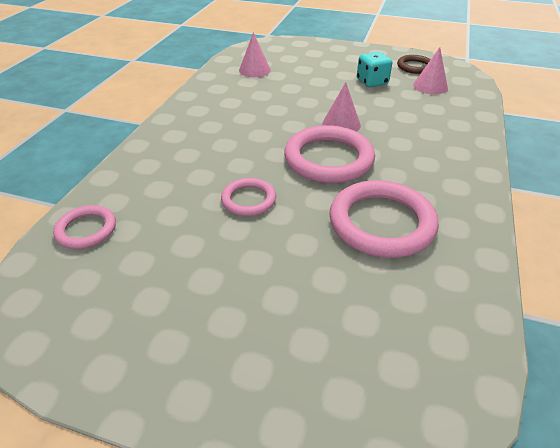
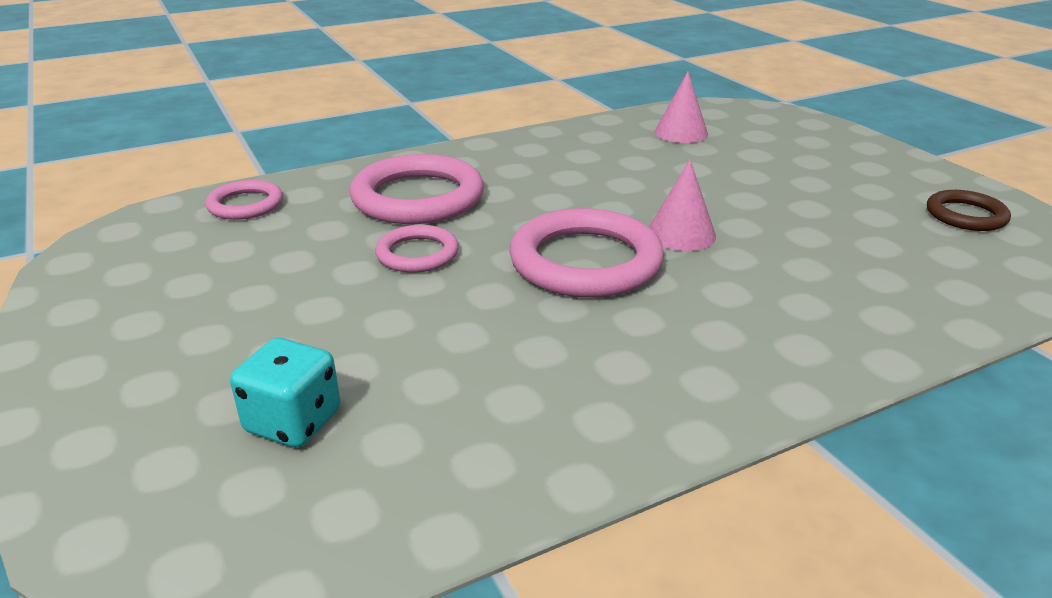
camera: 45 degrees right, 10 degrees down
(372, 82) = (837, 206): turquoise dice -> turquoise dice (293, 422)
(381, 223) = (514, 357): pink ring -> pink ring (418, 197)
(430, 86) = (940, 250): pink cone -> none

